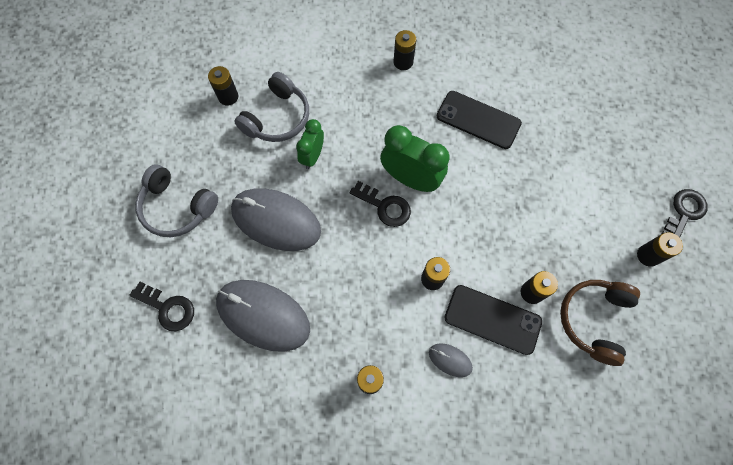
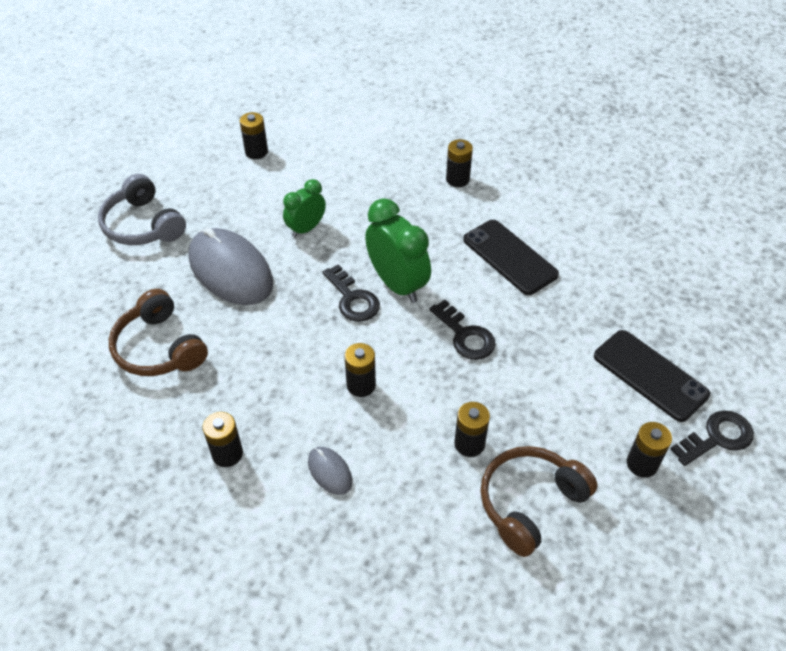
camera: 25 degrees right, 20 degrees down
(168, 308) = (73, 305): black key -> black key (465, 336)
(263, 315) = (159, 348): grey mouse -> brown headphones
(277, 118) = (293, 185): grey headphones -> none
(492, 319) = (405, 451): black phone -> black phone (650, 375)

